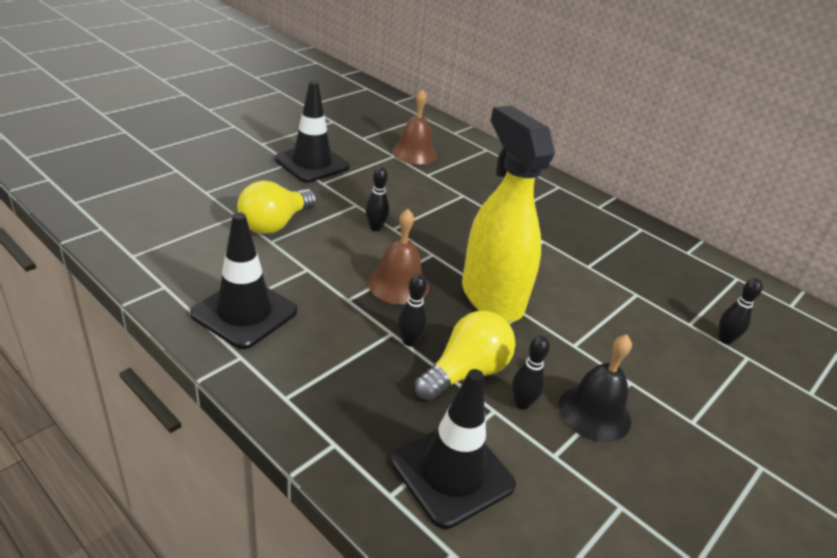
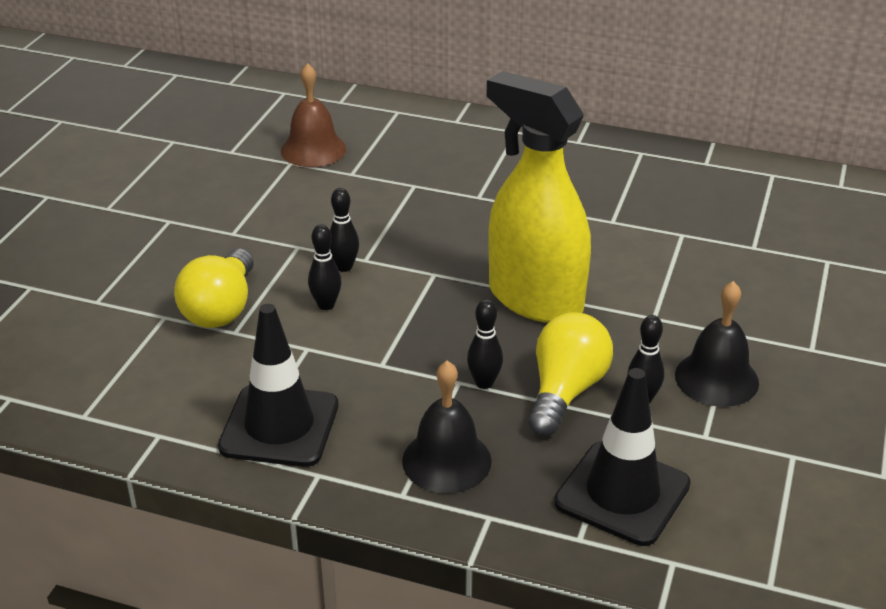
camera: 20 degrees left, 0 degrees up
(312, 163) = (197, 212): black traffic cone -> none
(337, 386) = (446, 460): none -> black bell
(398, 284) = (424, 325): brown bell -> none
(725, 339) = (797, 250): black bowling pin -> black bowling pin (326, 305)

